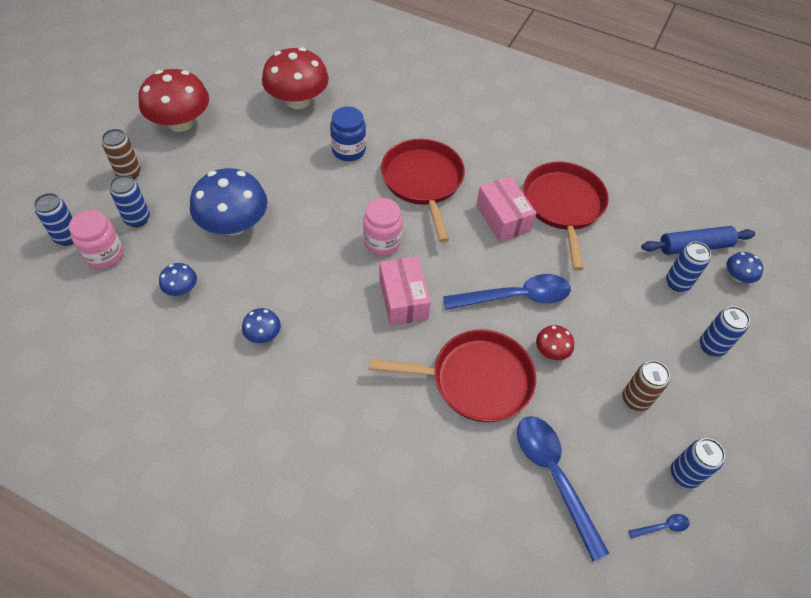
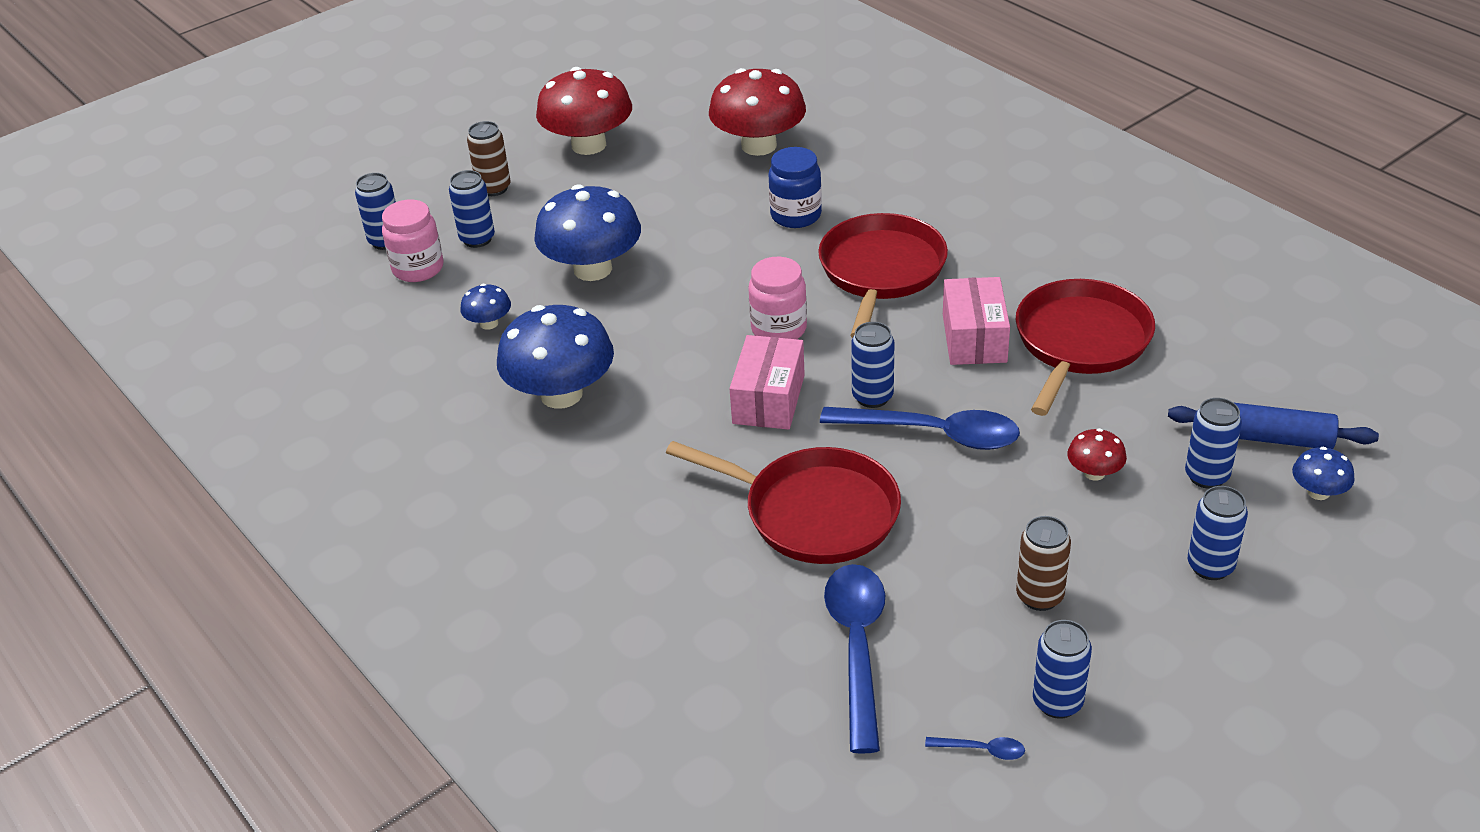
camera: 30 degrees right, 15 degrees down
(263, 334) = (561, 394): blue mushroom -> blue mushroom, size x2.17
(466, 279) = (872, 397): none -> blue can
(551, 351) = (946, 508): red mushroom -> red mushroom (1094, 473)

